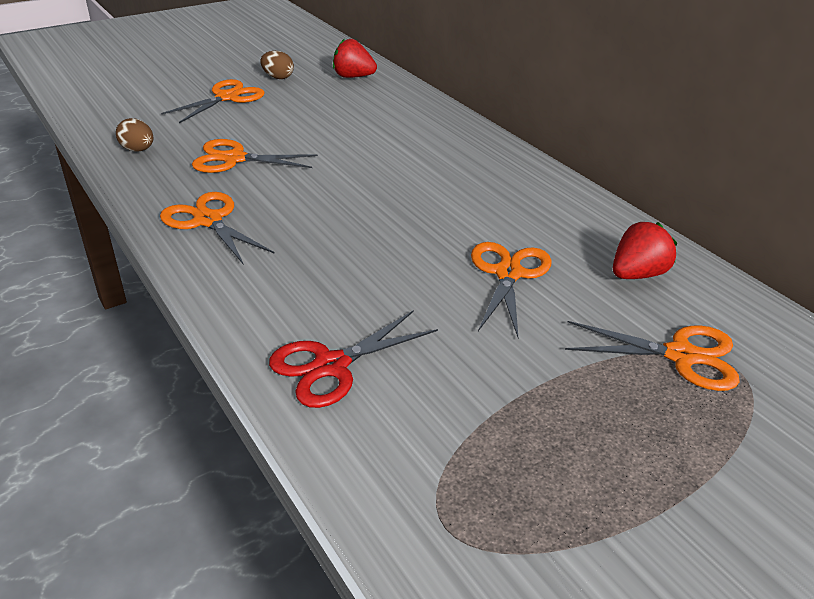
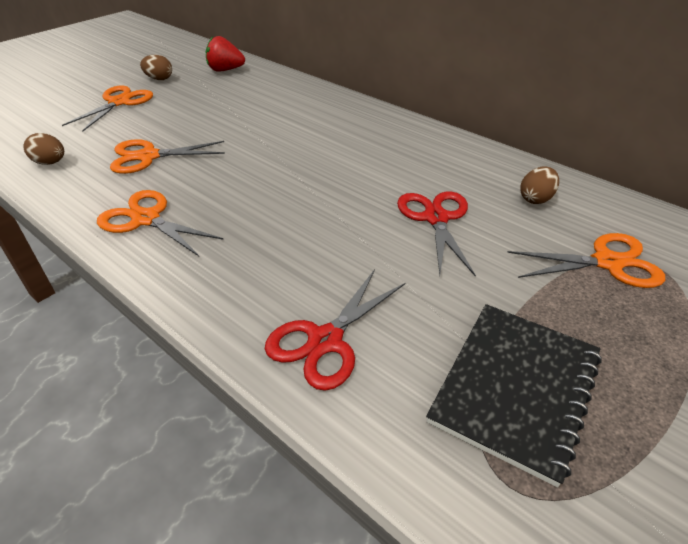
camera: 15 degrees left, 5 degrees up
(500, 449) = (515, 388): none -> black notebook
(508, 274) = (436, 218): orange scissors -> red scissors
(637, 274) = (535, 199): red strawberry -> brown egg

